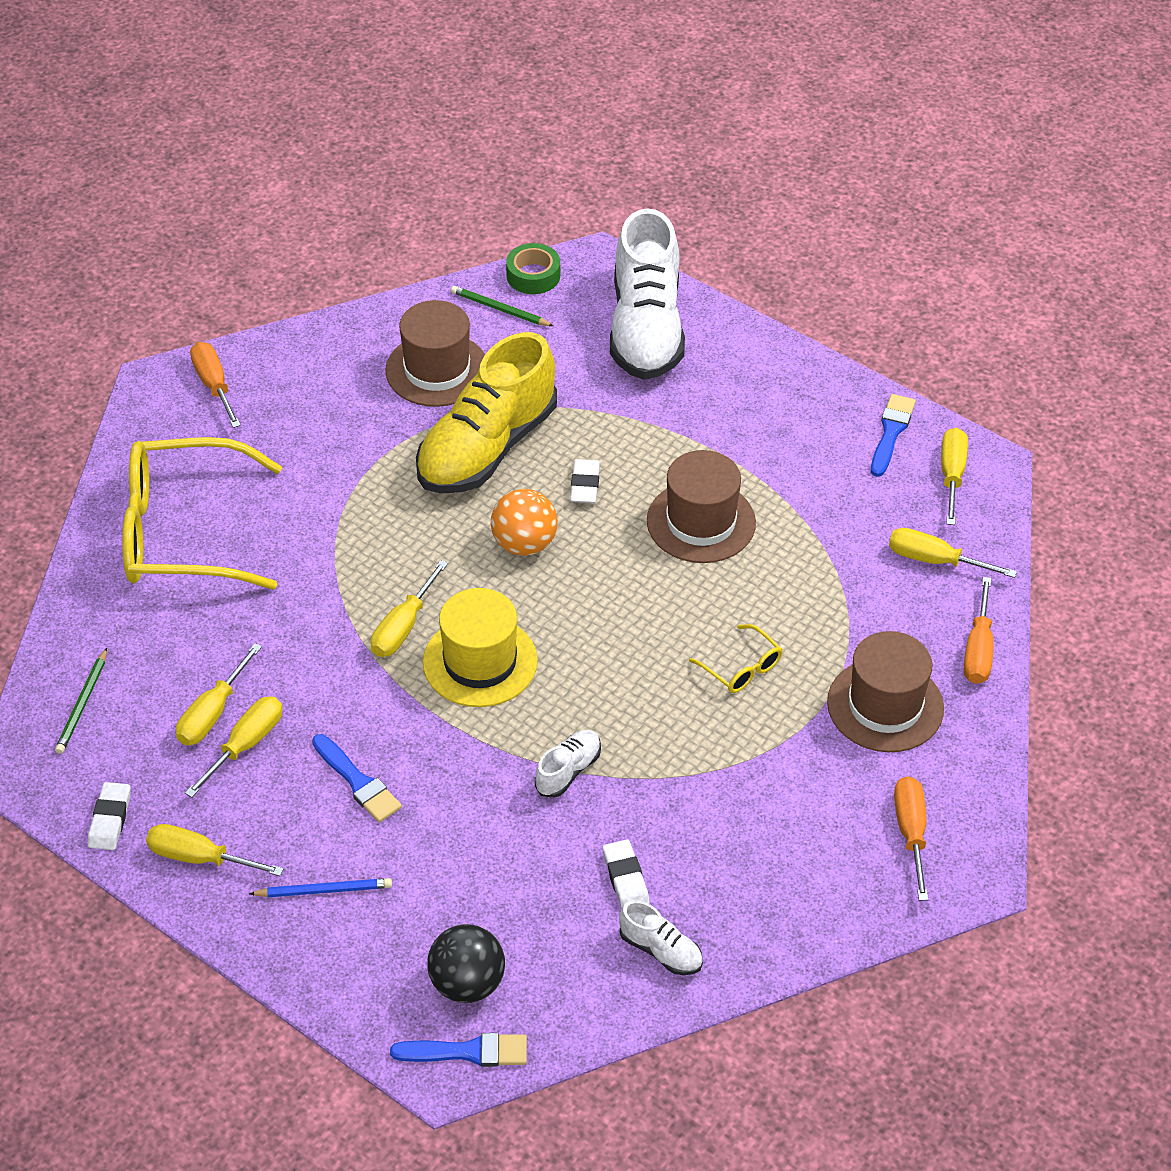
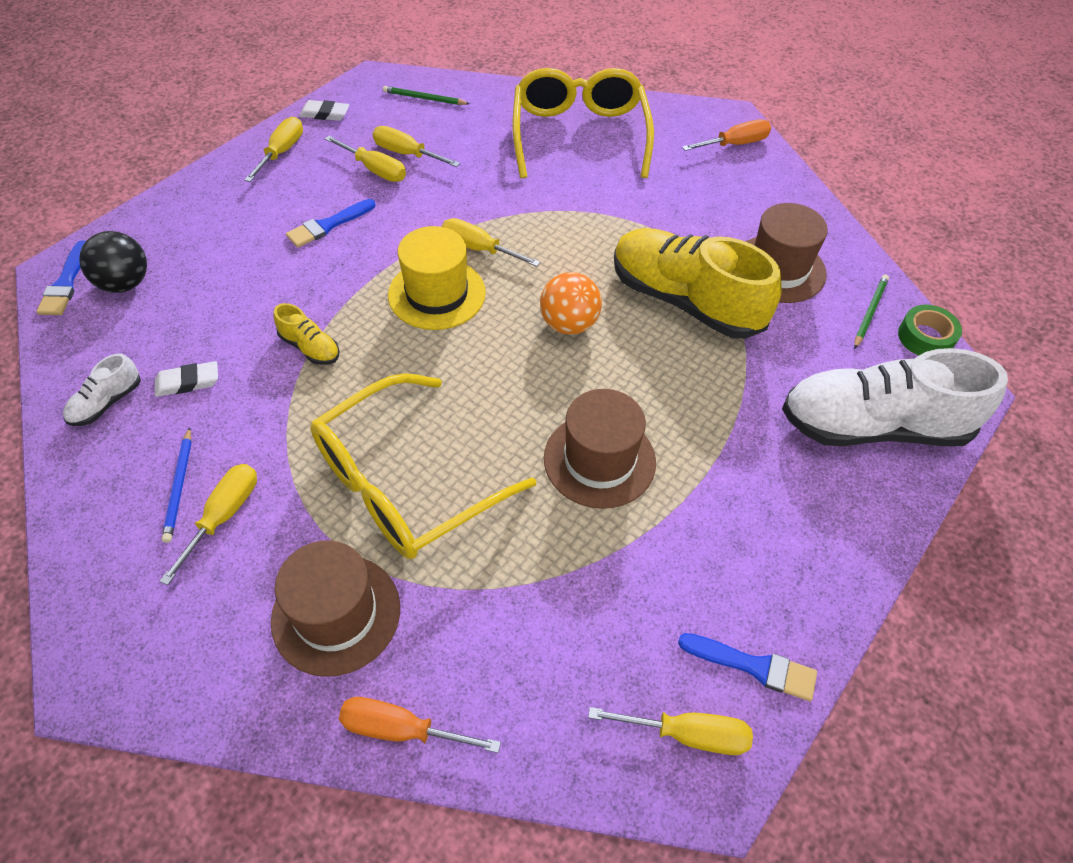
camera: 90 degrees right, 5 degrees up
(324, 890) = (235, 210): blue pencil -> blue pencil (179, 486)
(568, 771) = (310, 347): white shoe -> yellow shoe
(585, 484) = (644, 369): white eraser -> none
(741, 668) = (405, 483): yellow glasses -> yellow glasses, size x2.43
(911, 833) = (165, 621): orange screwdriver -> none
(934, 560) = (544, 694): yellow screwdriver -> yellow screwdriver (224, 516)

